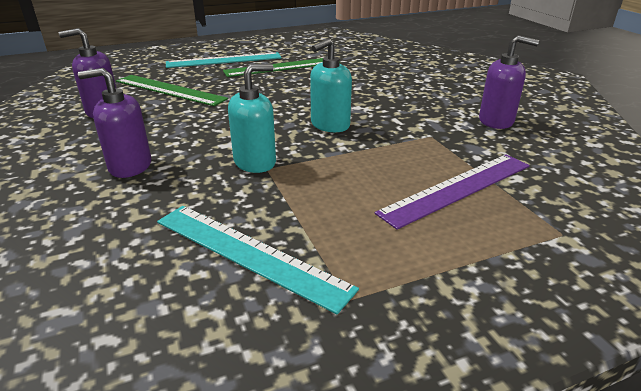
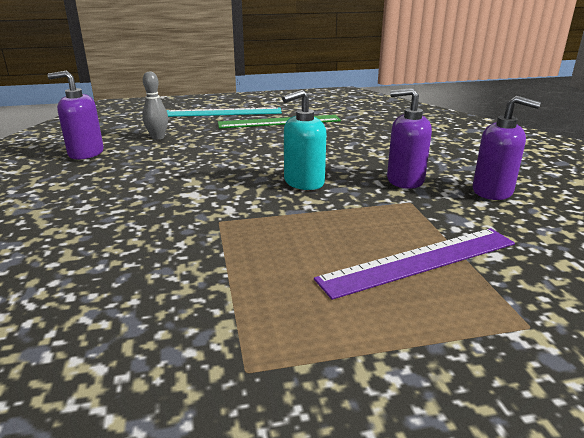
camera: 10 degrees right, 5 degrees down
(130, 166) = (85, 207): purple soap dispenser -> purple soap dispenser (405, 180)
(170, 90) = (158, 137): green ruler -> grey bowling pin
(249, 253) = (160, 308): turquoise ruler -> none
(255, 162) = (209, 213): turquoise soap dispenser -> none

